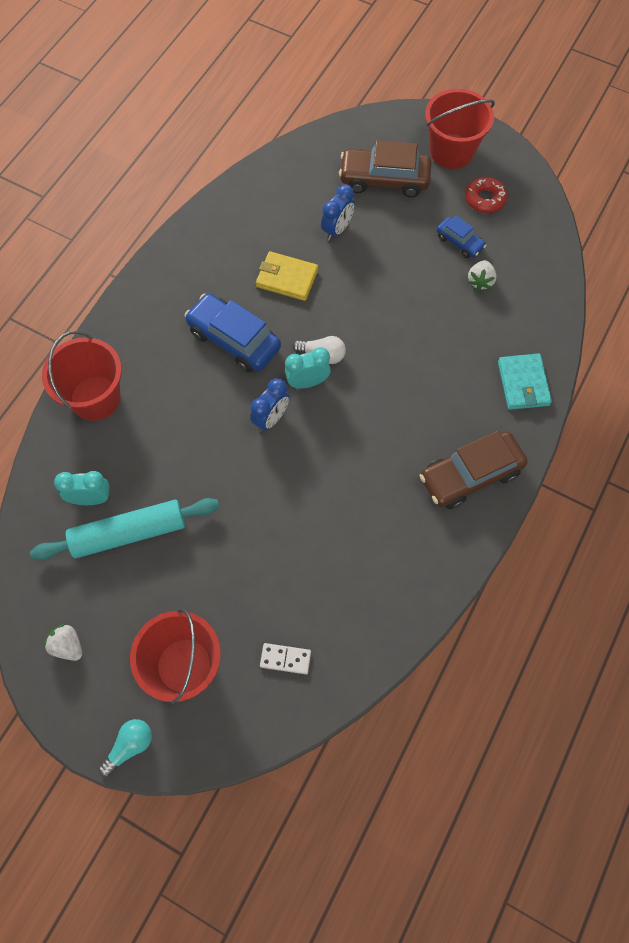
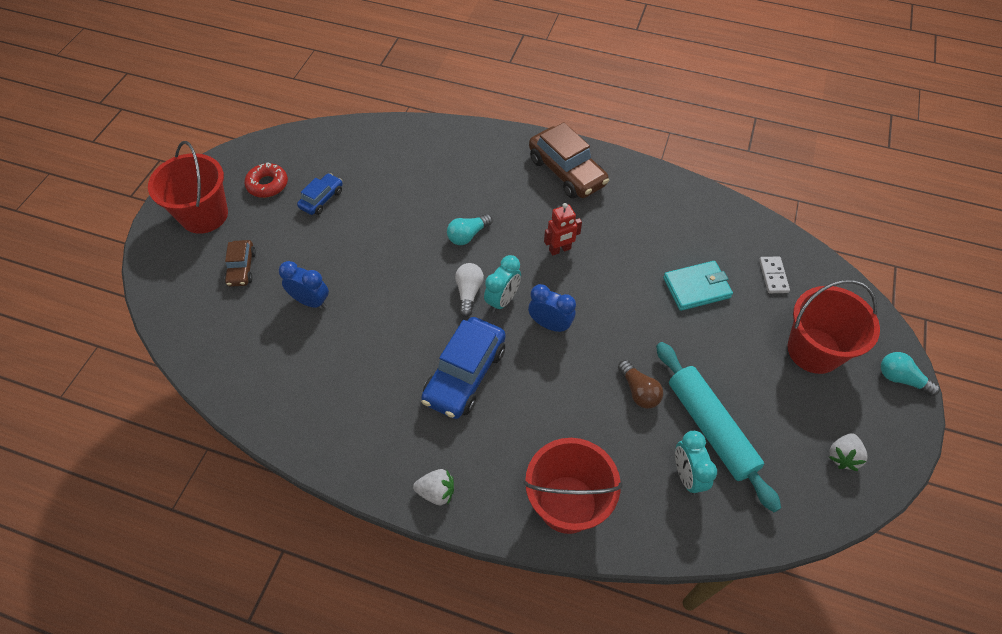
camera: 100 degrees left, 10 degrees down
(182, 480) = (638, 391): none -> brown light bulb
(287, 278) = (379, 338): yellow wallet -> none
(307, 382) = (502, 300): turquoise clock -> turquoise clock turned 120 degrees counterclockwise
(360, 446) = (560, 250): none -> red robot
(384, 180) = (242, 268): brown car -> brown car, size x0.54
(393, 363) = (468, 235): none -> turquoise light bulb
(480, 281) = (366, 180): white strawberry -> white strawberry (436, 492)
(523, 383) = (470, 145): turquoise wallet -> turquoise wallet (696, 287)

